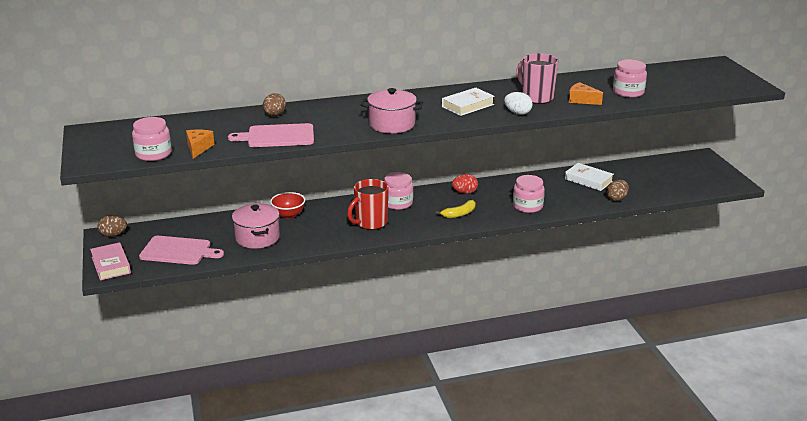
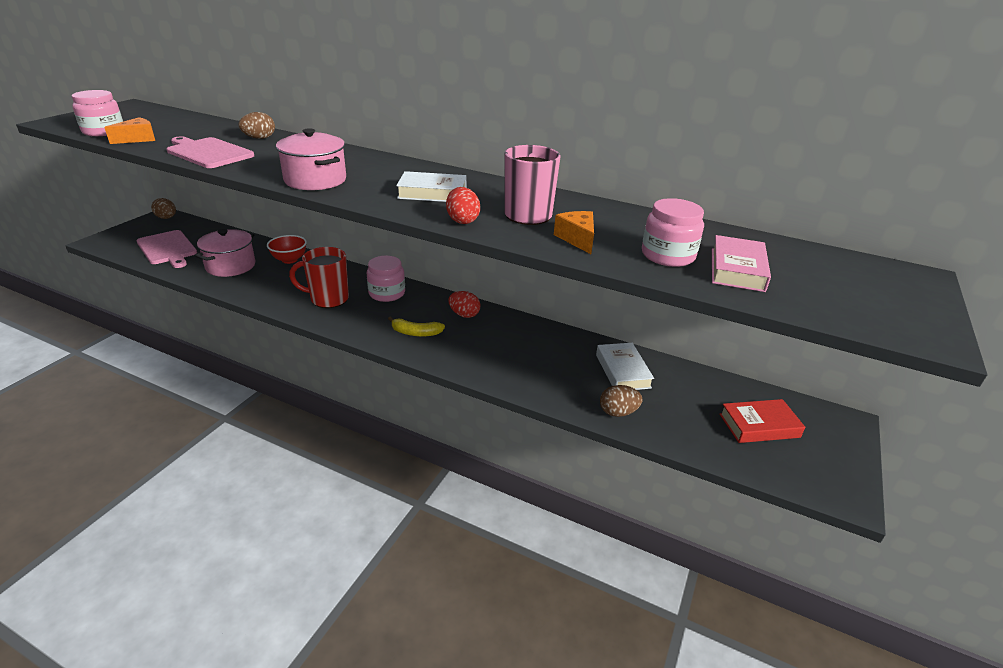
camera: 40 degrees right, 5 degrees up
(111, 265) = (115, 237): pink book -> pink book (737, 269)
(517, 113) = (462, 220): white egg -> red egg
(527, 206) = (497, 363): pink jar -> none
(675, 174) = (759, 425): none -> red book

